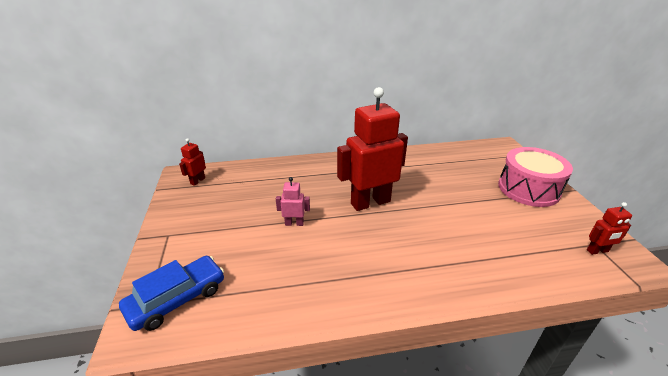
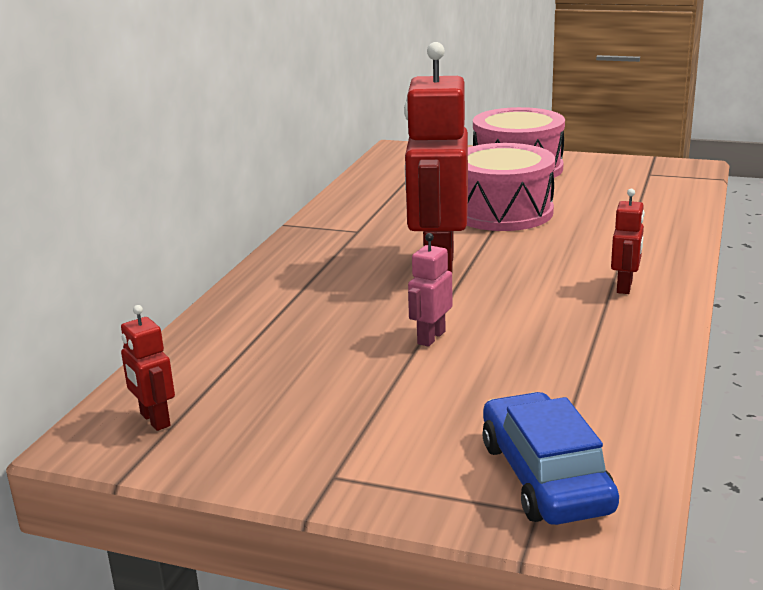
camera: 60 degrees left, 10 degrees down
(459, 202) = (502, 212): none -> pink drum
(597, 251) = (660, 176): red robot -> red robot (625, 287)

